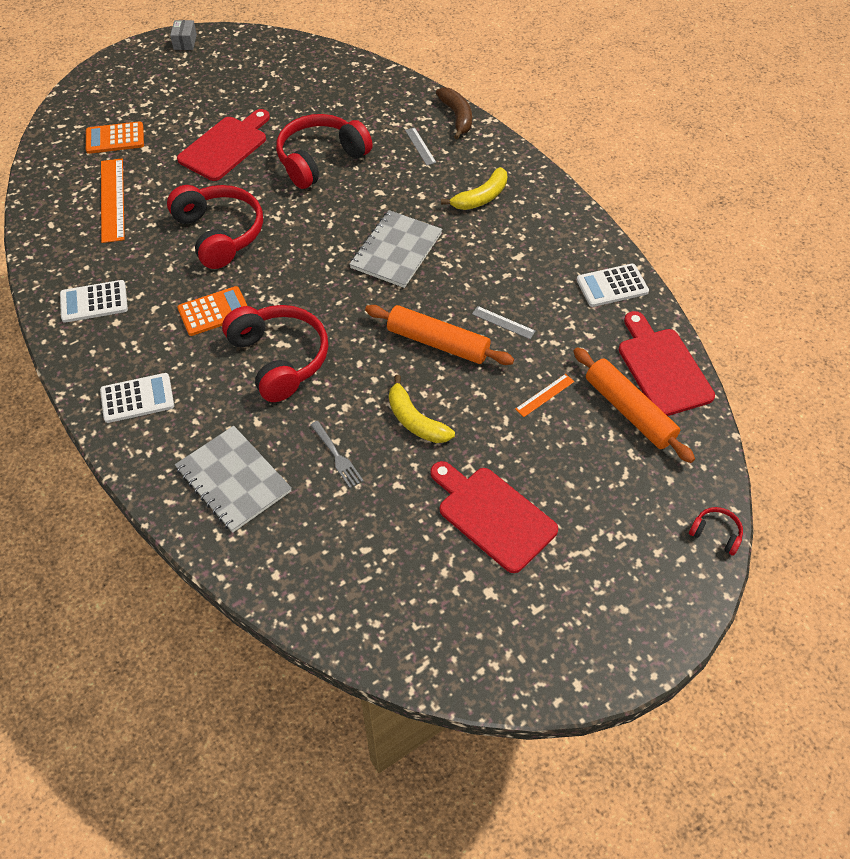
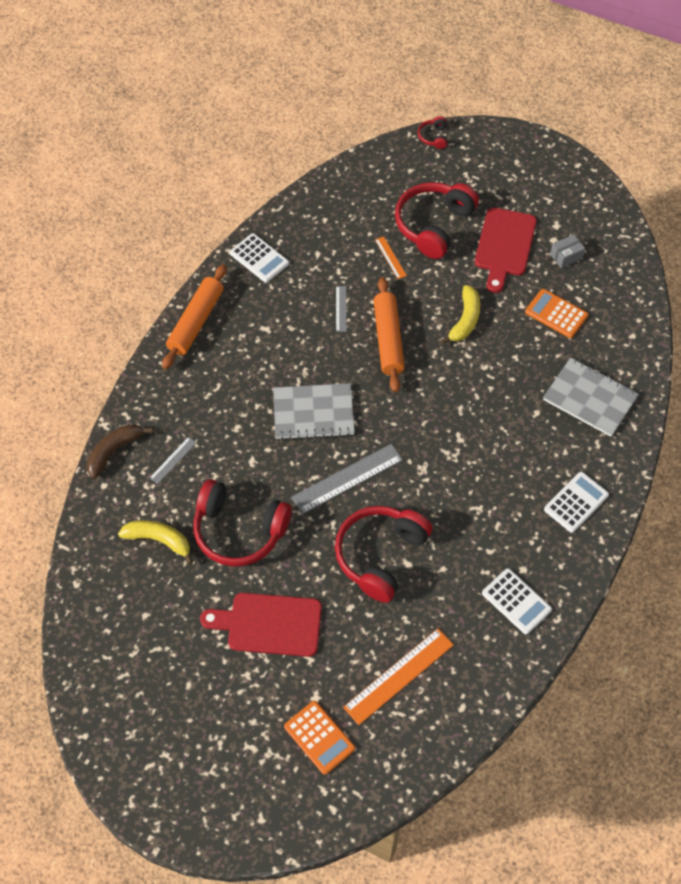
camera: 120 degrees left, 5 degrees up
(137, 398) = (576, 502): white calculator -> white calculator turned 90 degrees clockwise
(185, 42) = (127, 781): grey box -> grey box (566, 256)
(214, 312) = (463, 504): orange calculator -> orange calculator (556, 314)
(233, 480) = (590, 398): grey notebook -> grey notebook turned 75 degrees counterclockwise
(280, 359) = (474, 431): red headphones -> red headphones (433, 225)
(309, 244) = (347, 478): none -> grey ruler
(336, 456) = (527, 350): grey fork -> none
(481, 197) = (213, 383): yellow banana -> yellow banana (159, 540)
(544, 395) = (390, 257): orange ruler -> orange ruler turned 45 degrees clockwise
(629, 411) = (370, 208): orange rolling pin -> orange rolling pin (196, 322)
(662, 368) = (320, 203): red cutting board -> none

